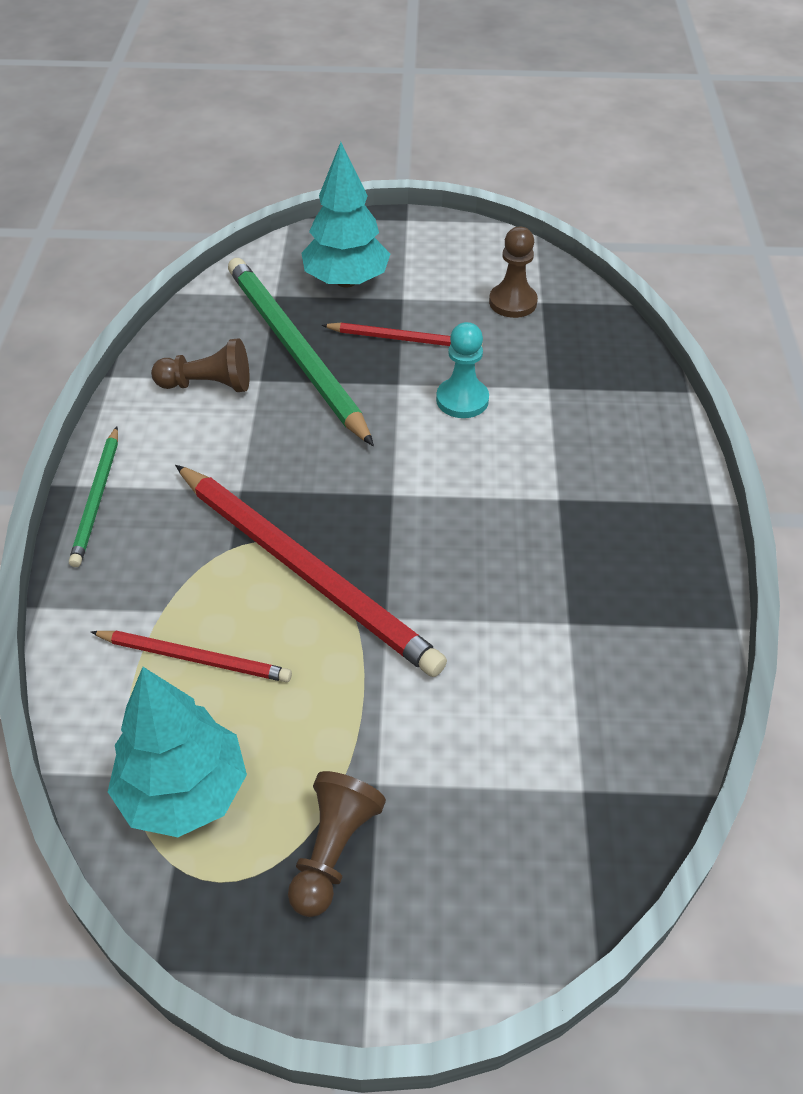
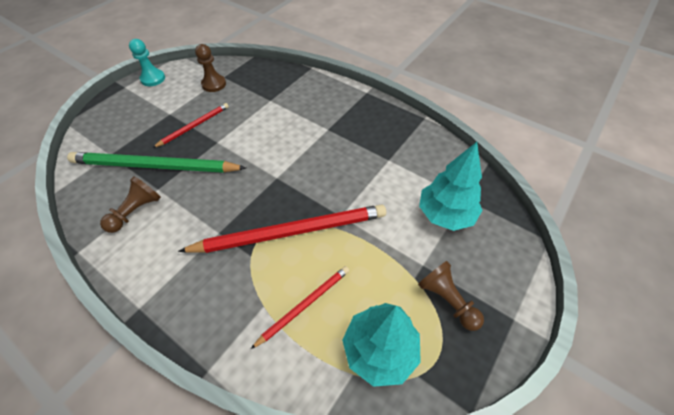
camera: 55 degrees left, 5 degrees up
(97, 499) = (159, 302): green pencil -> none
(346, 281) = (134, 125): turquoise tree -> turquoise tree (445, 214)
(462, 400) = (249, 127): turquoise pawn -> turquoise pawn (153, 79)

